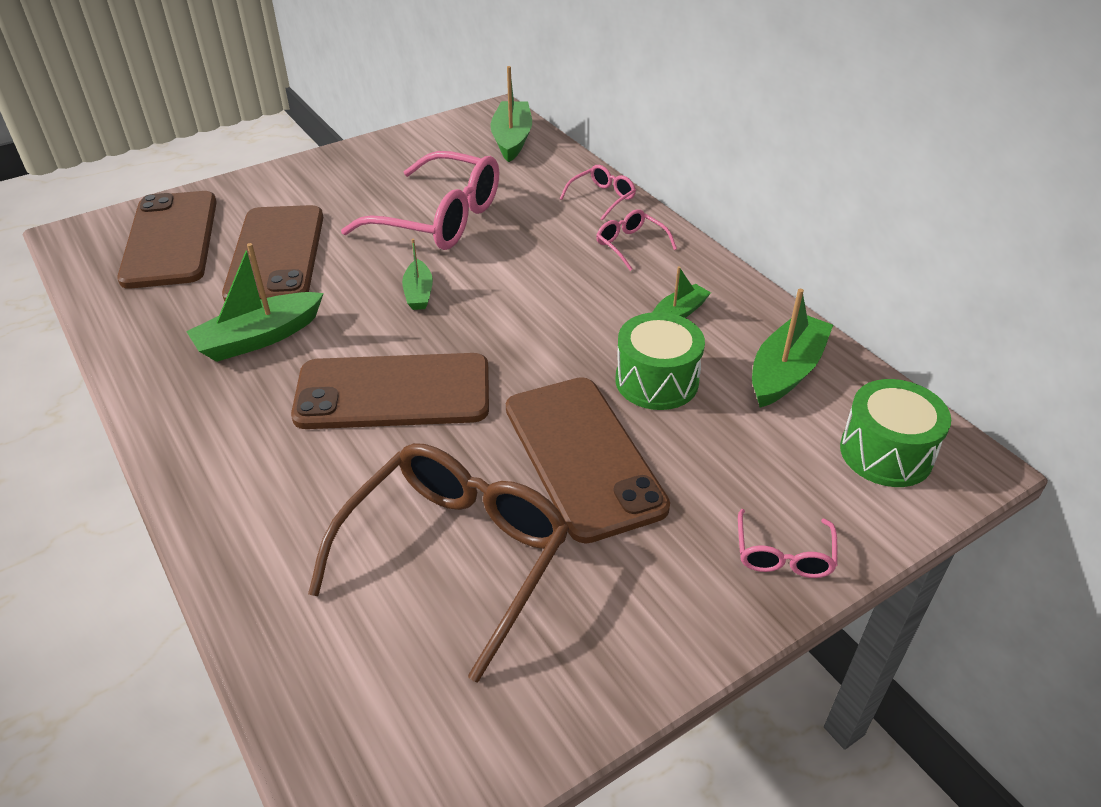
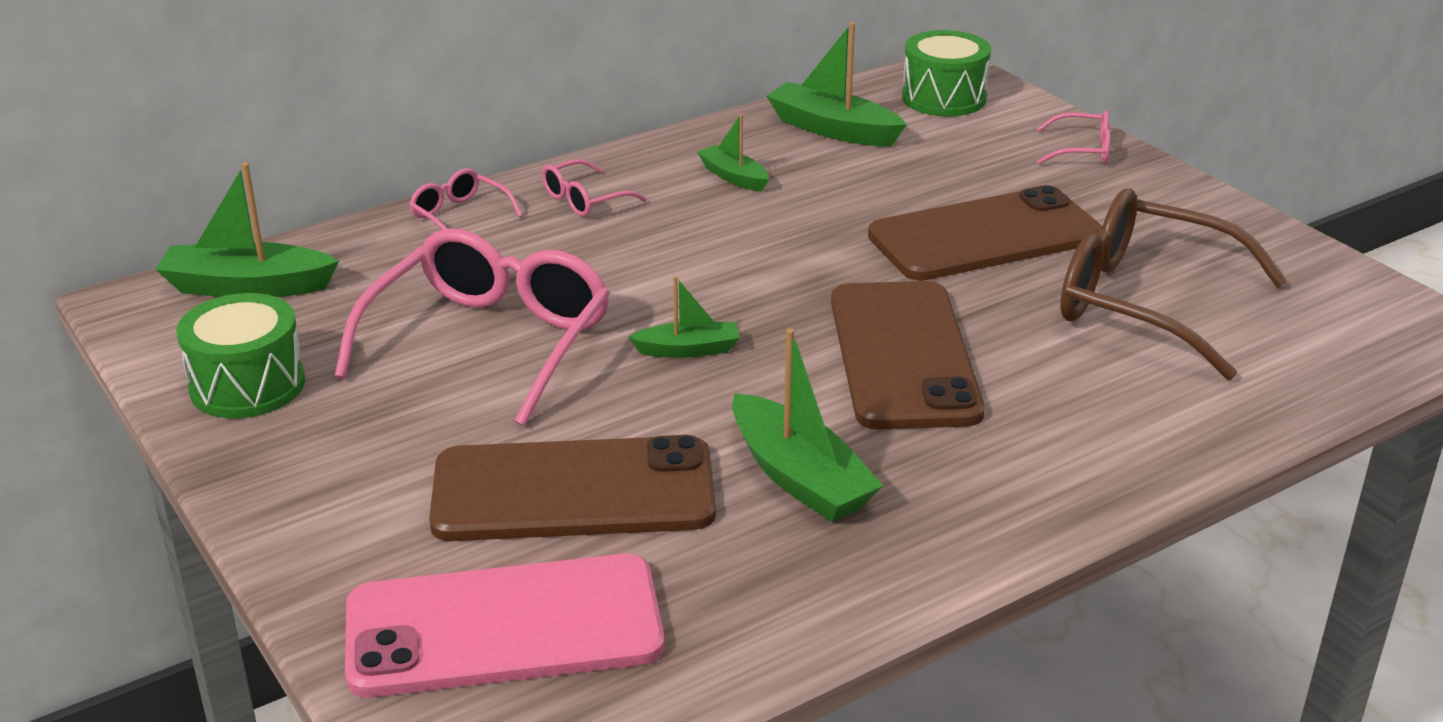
camera: 90 degrees left, 10 degrees down
(170, 239) = (504, 627): brown phone -> pink phone
(656, 381) = (857, 194): green drum -> green drum (247, 385)

